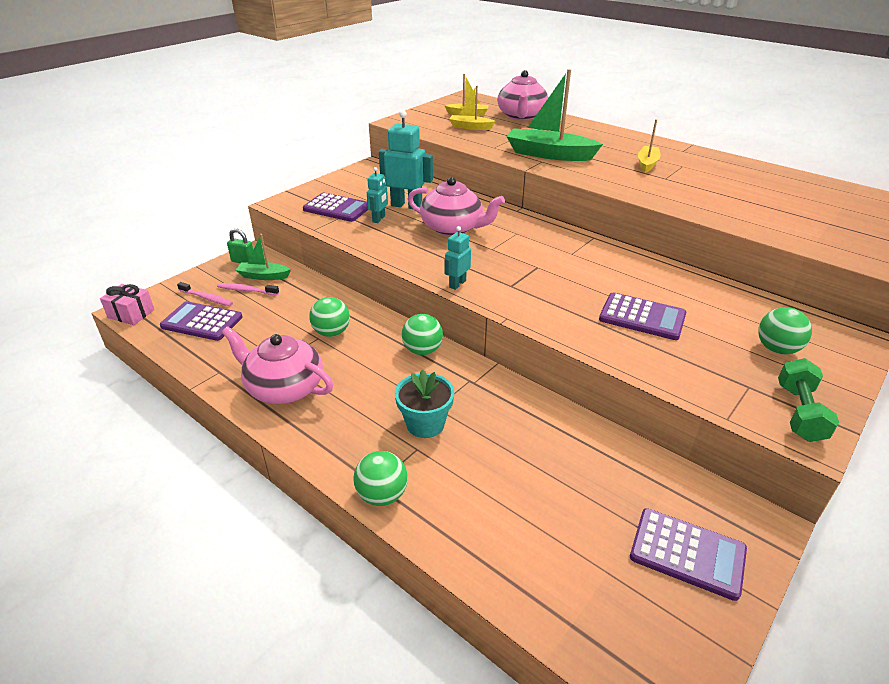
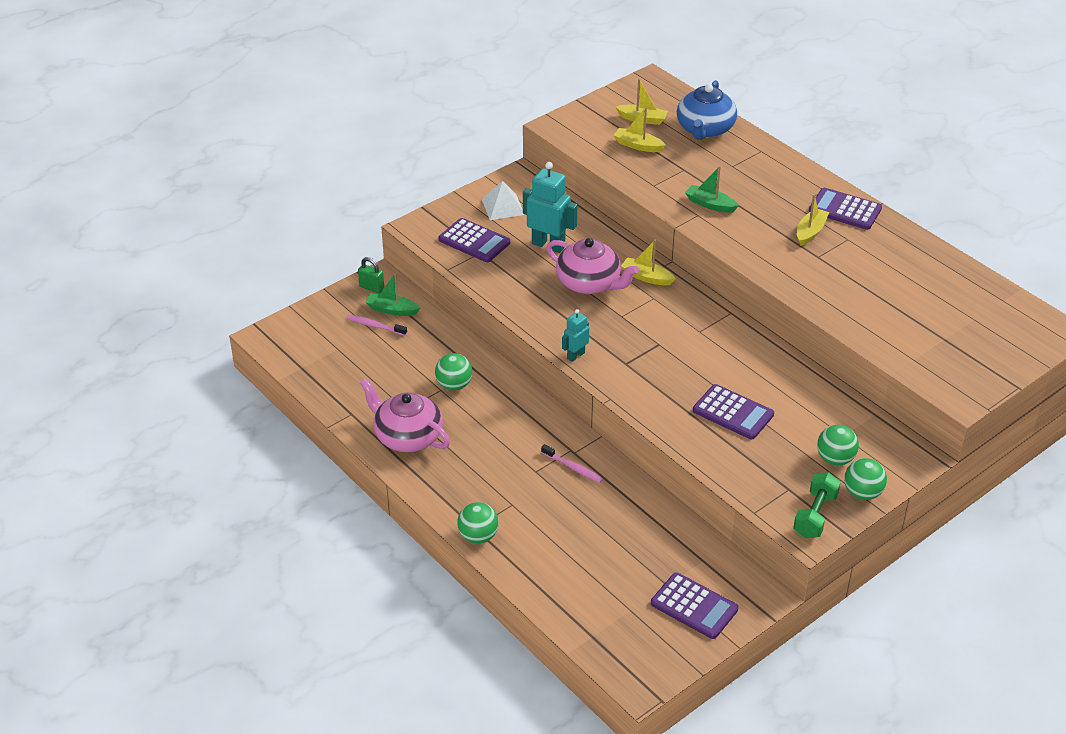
camera: 10 degrees right, 5 degrees up
(131, 314) = (267, 341): pink gift -> none
(202, 322) = (333, 358): purple calculator -> purple calculator (845, 210)
(207, 298) = (337, 331): pink toothbrush -> pink toothbrush (573, 468)
(359, 185) = (502, 206): none -> white pyramid
(379, 219) = (516, 262): turquoise robot -> none
(422, 350) = (535, 415): green ball -> green ball (862, 493)
(425, 424) = (523, 484): turquoise flower pot -> none
(504, 219) = (646, 277): none -> yellow boat
(521, 116) = (705, 129): pink teapot -> blue teapot
(549, 154) = (710, 204): green boat -> green boat, size x0.55

